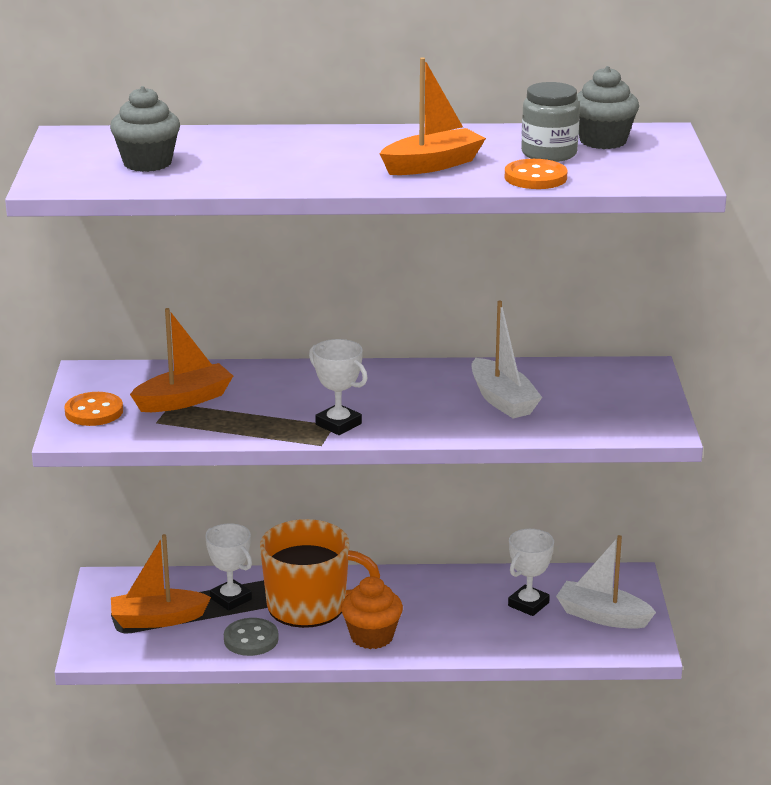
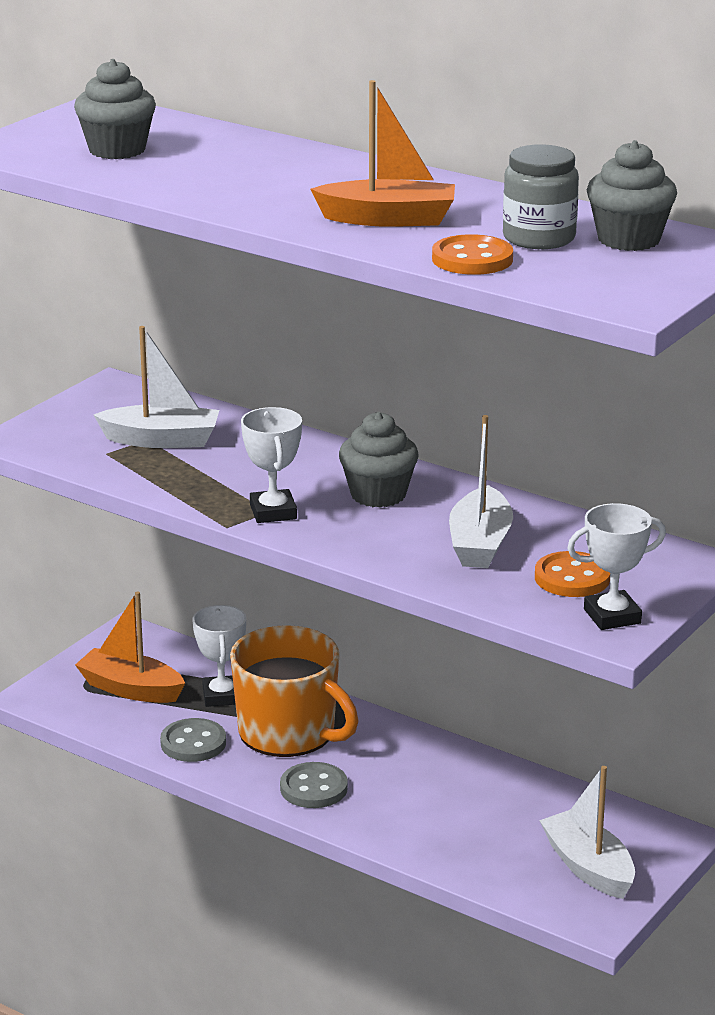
camera: 35 degrees right, 0 degrees up
(94, 412) = (65, 425): orange button -> orange button (572, 578)
(184, 400) = (161, 440): orange boat -> white boat
(372, 636) = (313, 788): orange cupcake -> grey button
(391, 390) = (378, 495): none -> grey cupcake
(528, 604) = (520, 821): white trophy -> white trophy (612, 616)

